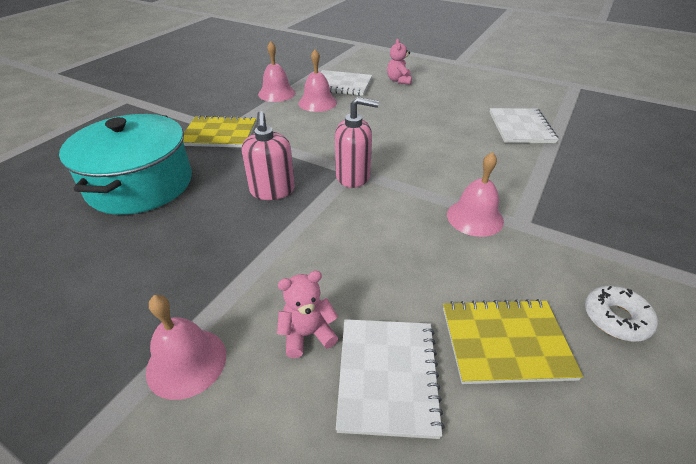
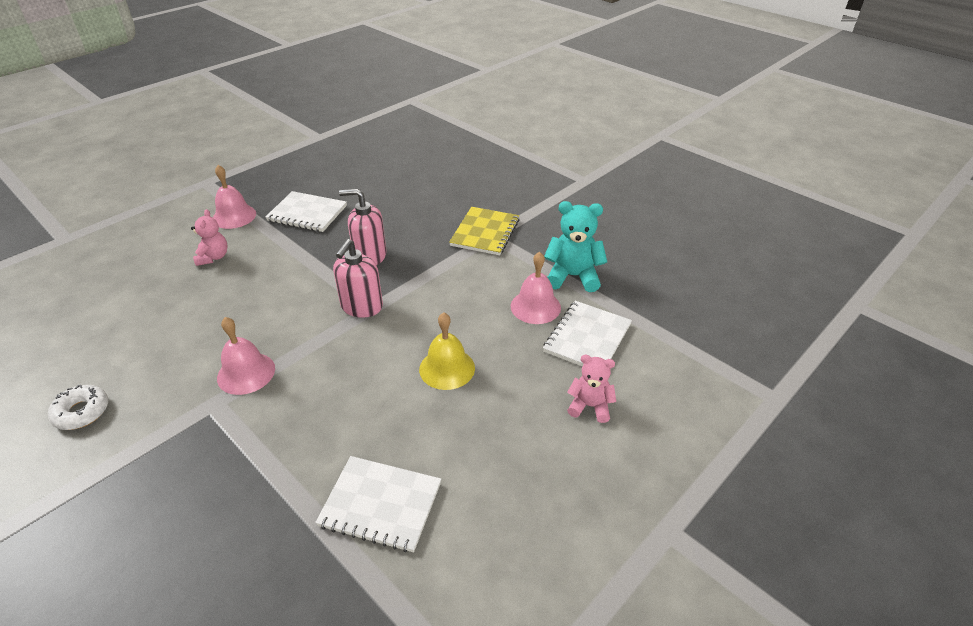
camera: 105 degrees right, 0 degrees up
(140, 184) = (419, 195): turquoise pot -> none
(276, 93) = (573, 276): pink bell -> turquoise teddy bear
(387, 376) = (158, 282): white notebook -> white notebook (307, 213)
(400, 125) = (447, 368): none -> yellow bell
(505, 342) = (127, 340): yellow notebook -> none

